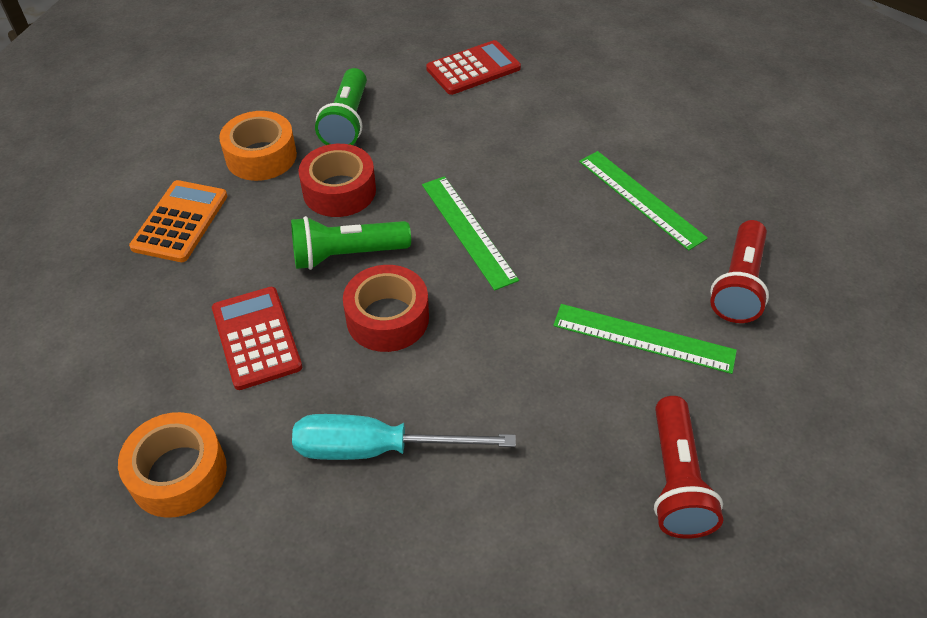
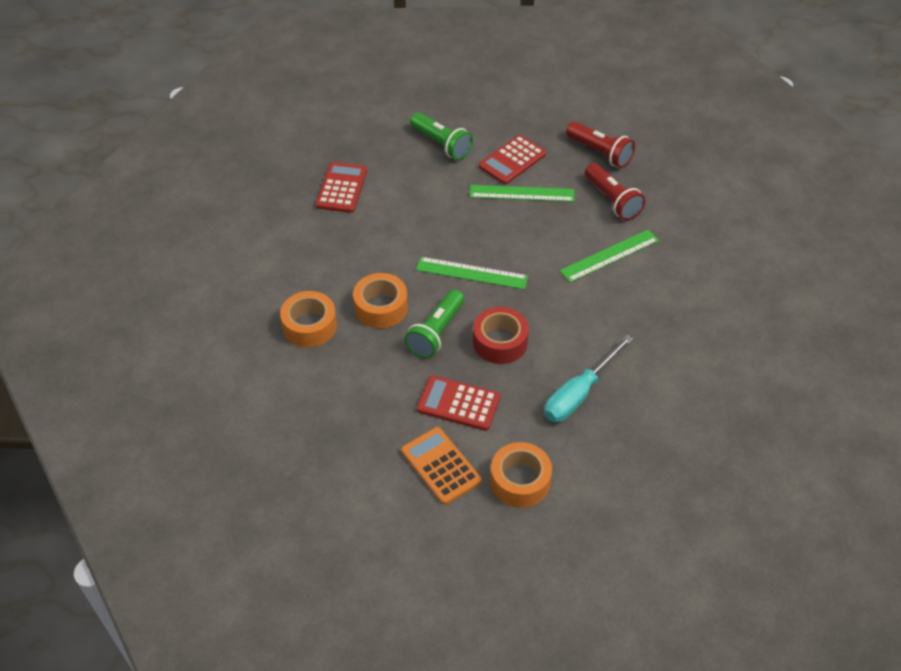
camera: 50 degrees left, 0 degrees up
(180, 221) = (327, 392): orange calculator -> orange calculator (441, 466)
(339, 191) = (381, 307): red tape -> orange tape
(347, 122) = (323, 270): green flashlight -> green flashlight (441, 144)
(676, 480) = (694, 299): red flashlight -> red flashlight (600, 153)
(680, 161) = (512, 160): none -> red calculator

